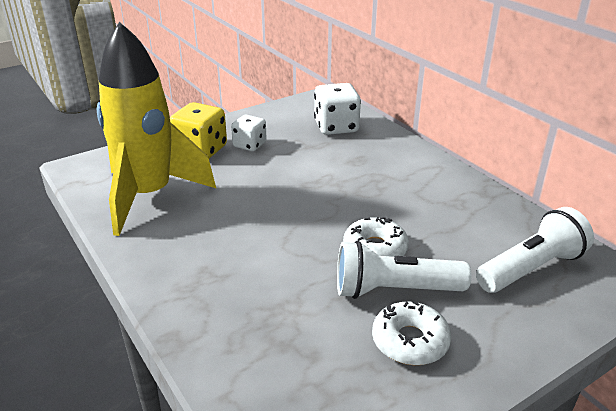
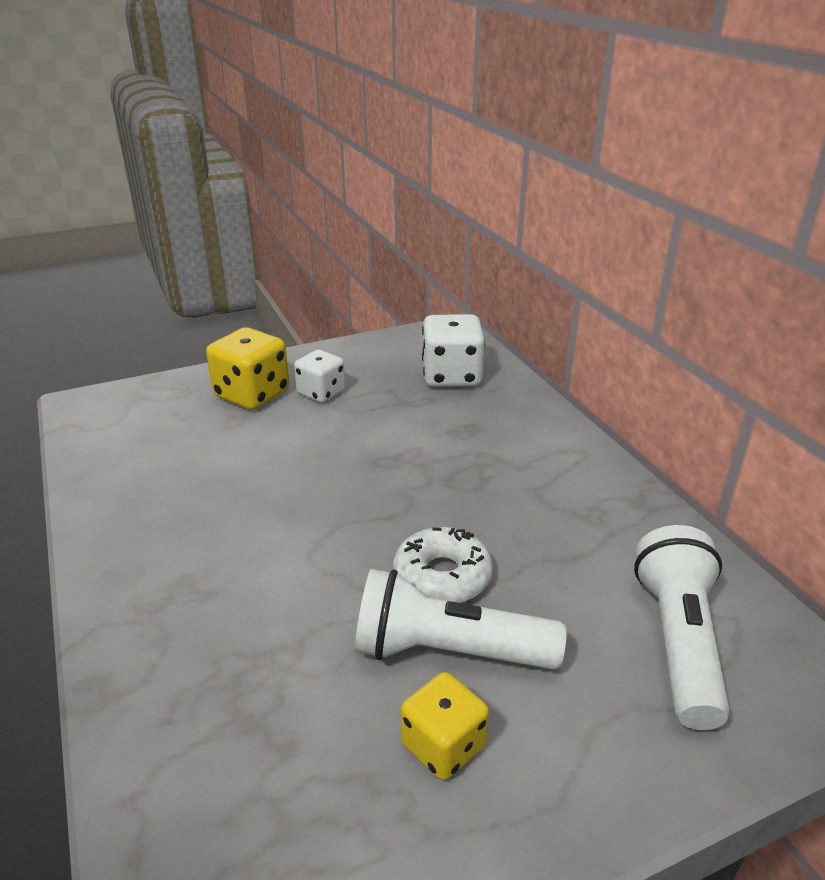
camera: 10 degrees right, 0 degrees up
(149, 196) = (156, 456): yellow rocket -> none
(410, 341) = (443, 746): white donut -> yellow dice
(531, 268) = (678, 641): white flashlight -> white flashlight turned 60 degrees counterclockwise

